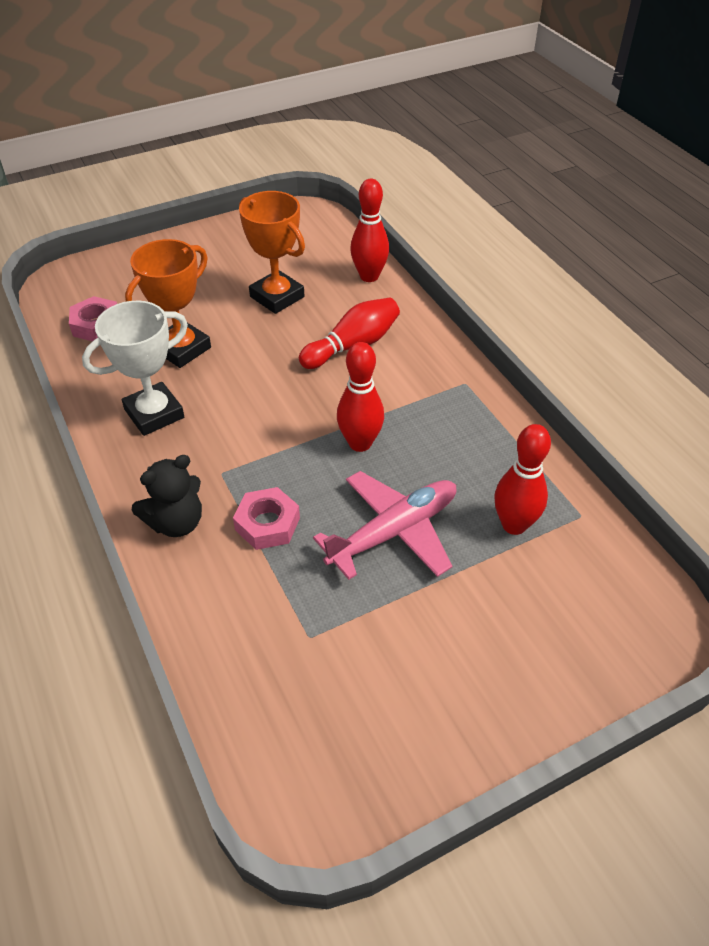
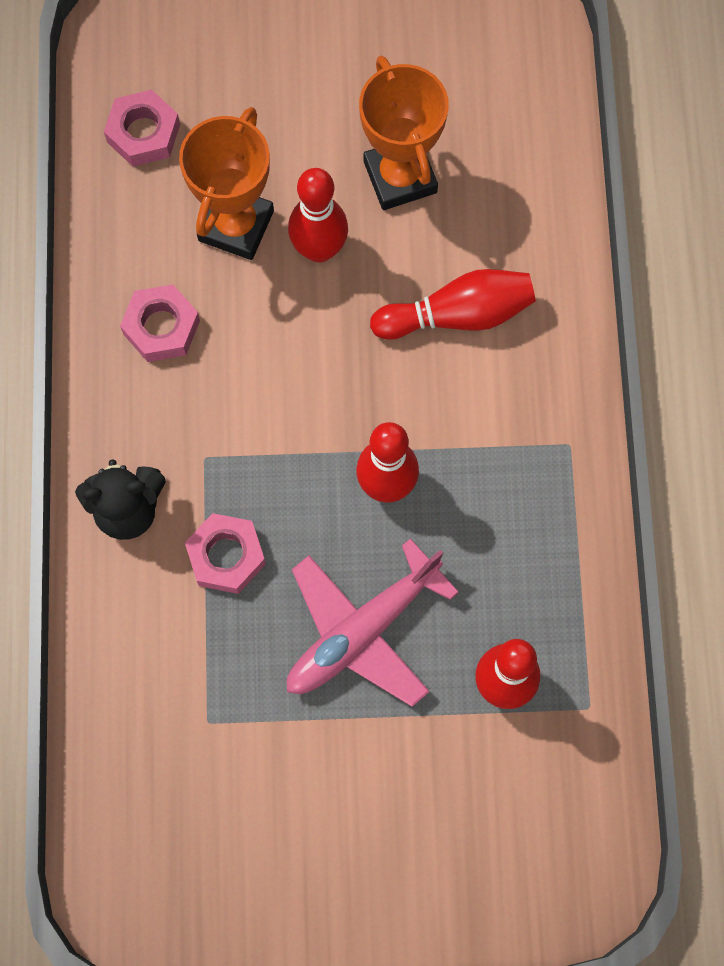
camera: 25 degrees right, 25 degrees up
(154, 414) = (161, 327): white trophy -> pink nut
(182, 349) = (236, 226): orange trophy -> orange trophy turned 45 degrees counterclockwise
(369, 276) = (546, 188): red bowling pin -> red bowling pin (319, 249)
(394, 531) = (362, 631): pink plane -> pink plane turned 150 degrees clockwise

